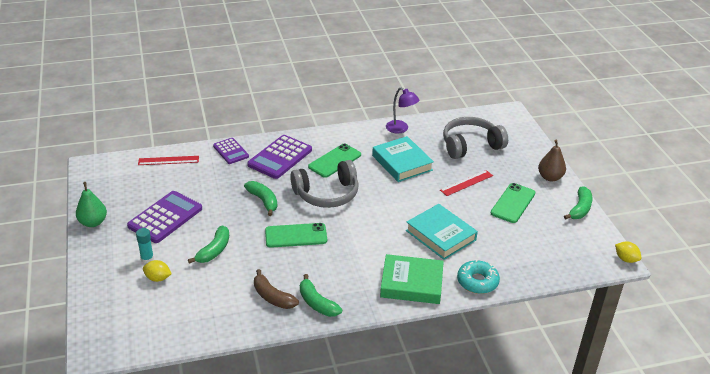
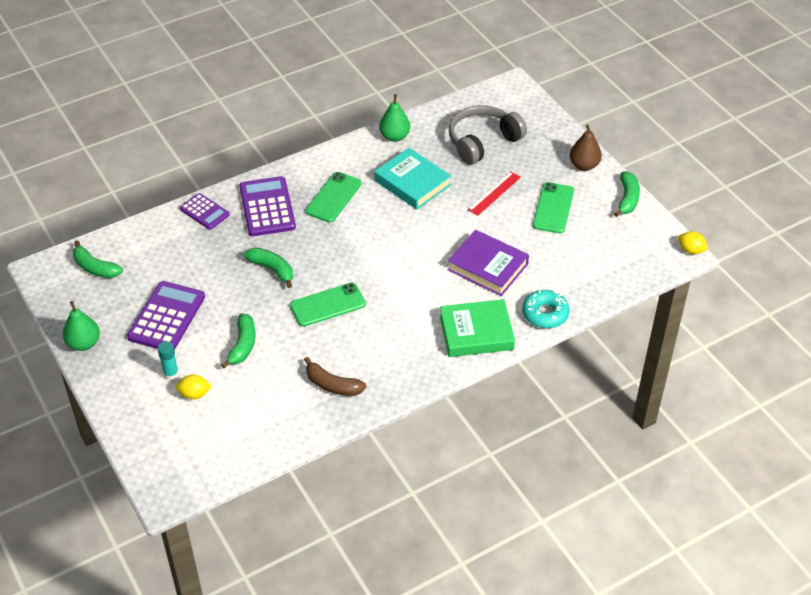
camera: 15 degrees left, 10 degrees up
(168, 160) = (134, 241): red ruler -> none
(280, 157) = (267, 207): purple calculator -> purple calculator turned 150 degrees clockwise
(317, 303) = (383, 380): green banana -> green banana (95, 268)
(327, 194) = (341, 243): grey headphones -> none
(401, 129) = (394, 137): purple lamp -> green pear
(440, 235) = (487, 267): turquoise book -> purple book

